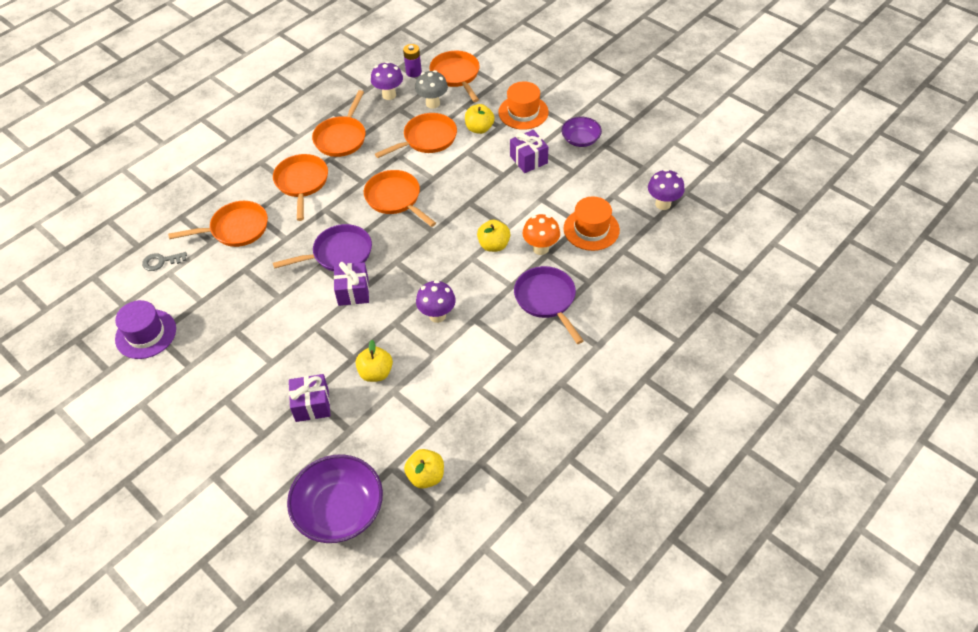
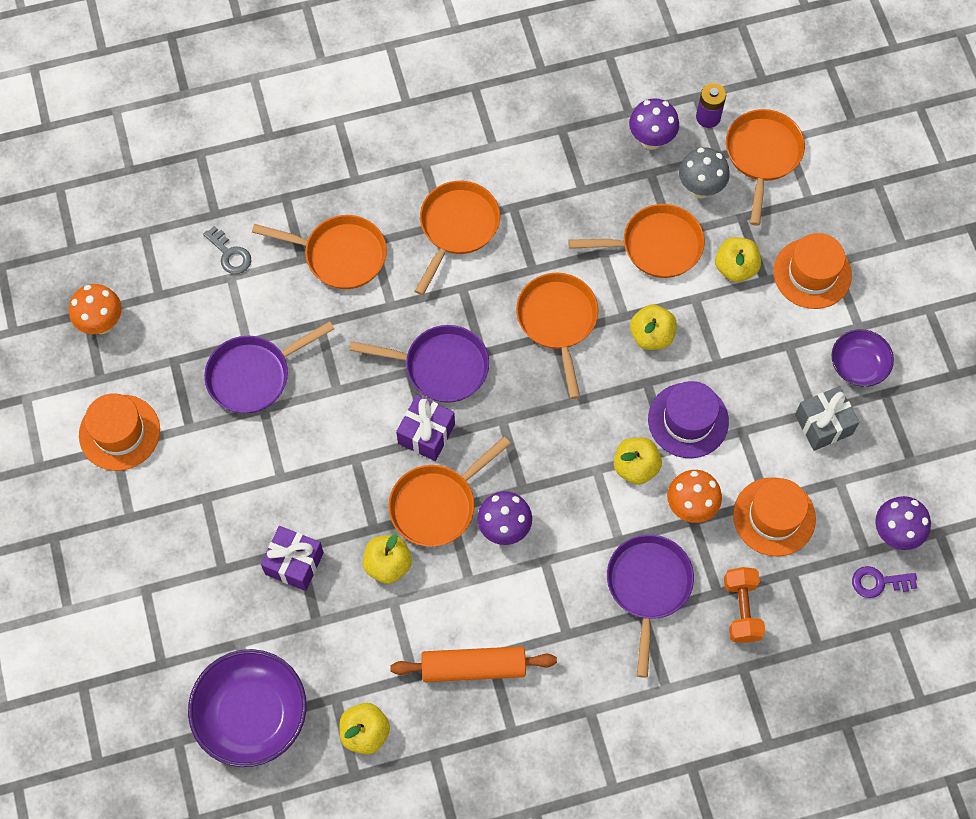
camera: 30 degrees right, 15 degrees up
(91, 339) = (102, 323): none -> orange mushroom
(140, 394) = (119, 432): none -> orange hat
(146, 334) = (164, 352): purple hat -> purple hat (688, 420)
(161, 261) = (230, 254): grey key -> grey key turned 150 degrees counterclockwise
(217, 316) = (254, 375): none -> purple pan
(341, 138) = (547, 180): orange pan -> orange pan (437, 504)
(455, 180) = (651, 335): none -> yellow apple
(471, 399) = (473, 667): none -> orange rolling pin
(528, 160) = (767, 358): purple gift -> none
(583, 174) = (823, 424): none -> grey gift
(609, 283) = (741, 609): none -> orange dumbbell
(673, 230) = (878, 582): none -> purple key

